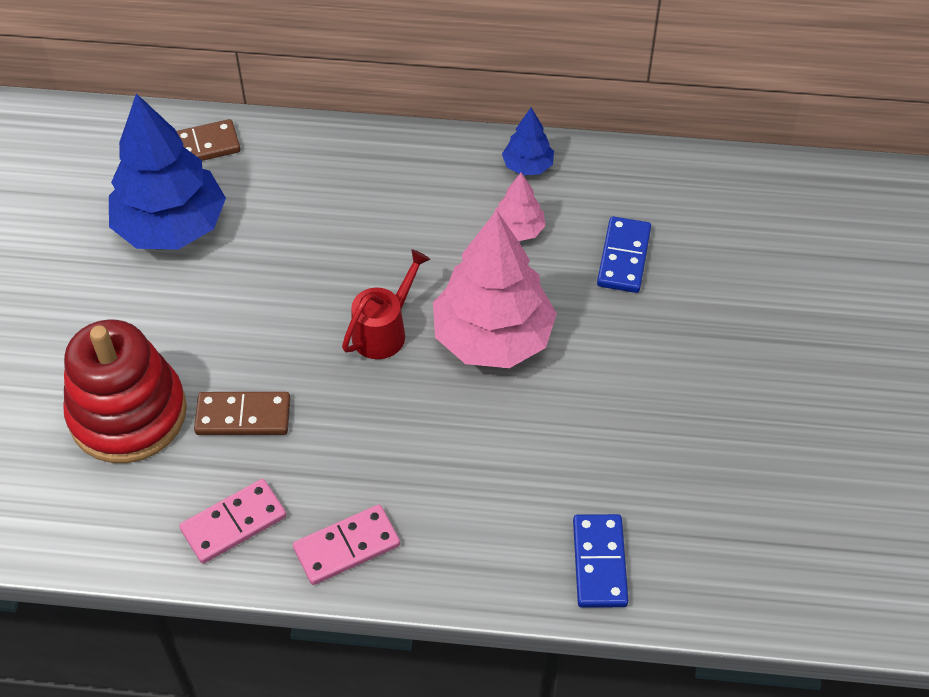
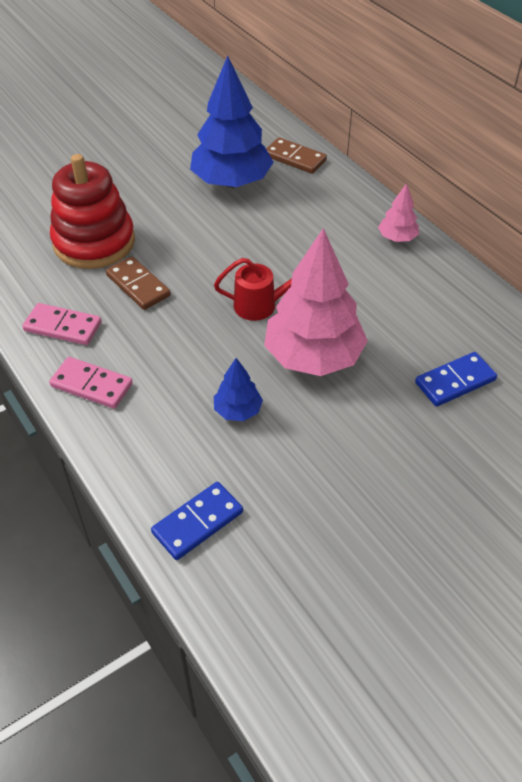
camera: 50 degrees right, 5 degrees down
(518, 230) = (409, 317): pink tree -> pink tree (397, 238)
(527, 166) = (463, 291): blue tree -> blue tree (237, 410)

